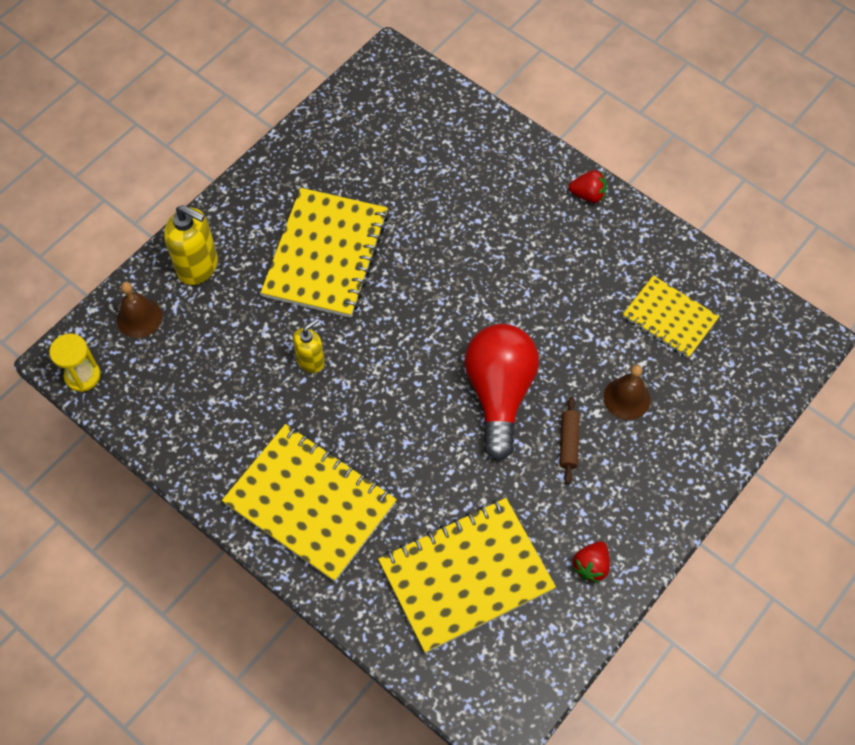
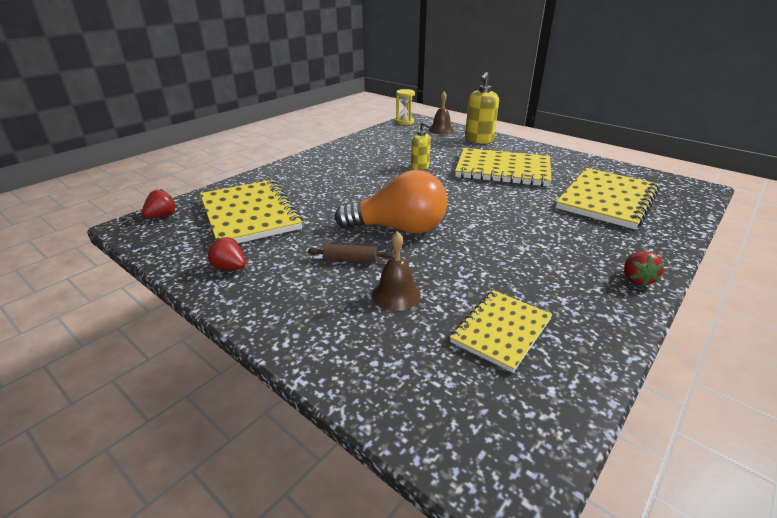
camera: 90 degrees right, 30 degrees down
(310, 503) = (321, 168): yellow notebook -> yellow notebook (607, 200)
(472, 693) = (162, 216): none -> red strawberry
(499, 393) = (399, 229): red light bulb -> orange light bulb

